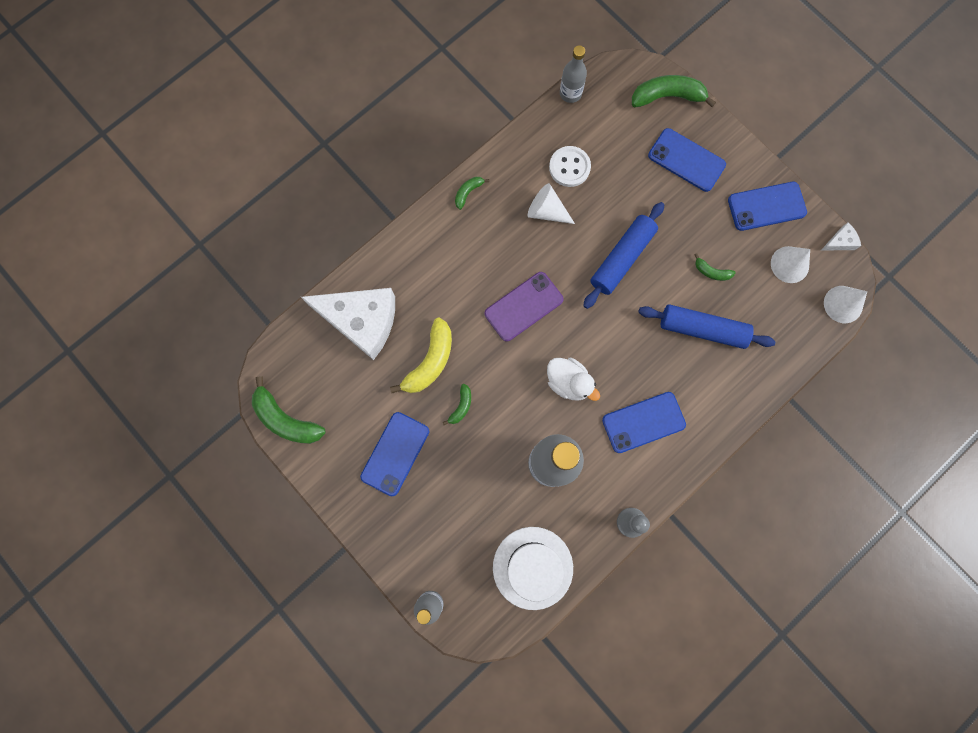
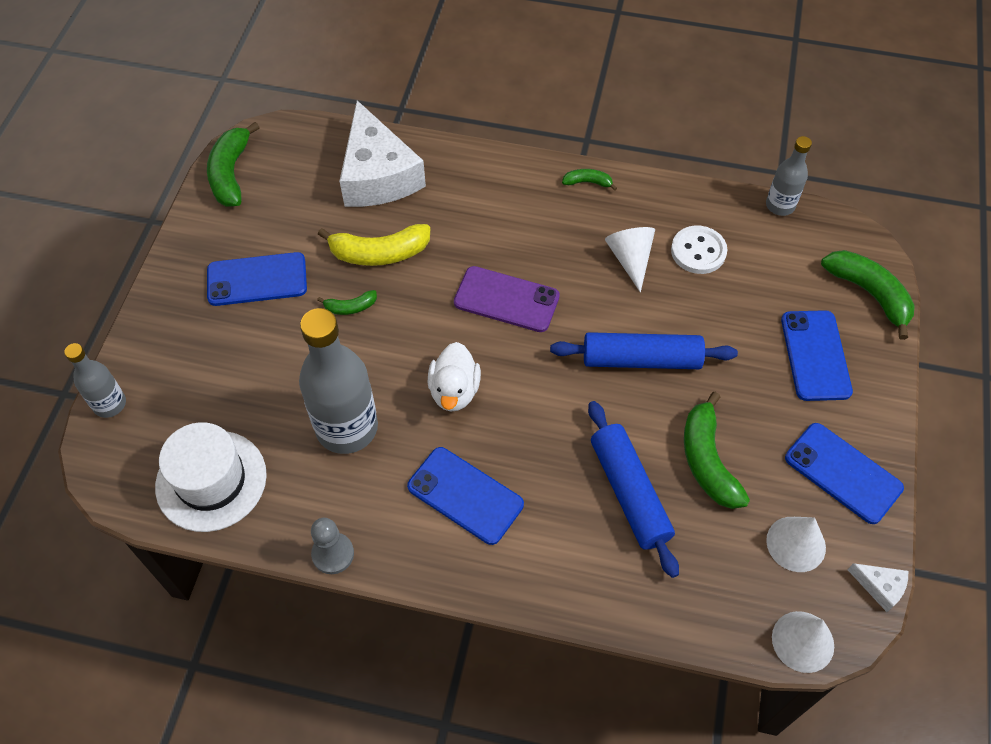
camera: 55 degrees right, 20 degrees down
(711, 272) = (707, 460): green banana -> green banana, size x1.96

